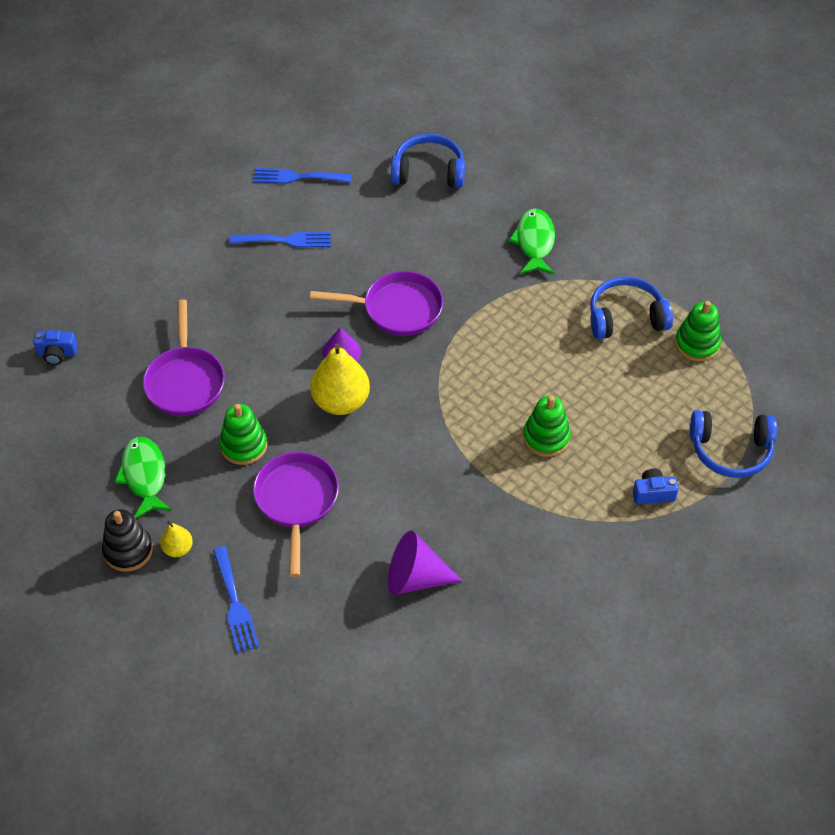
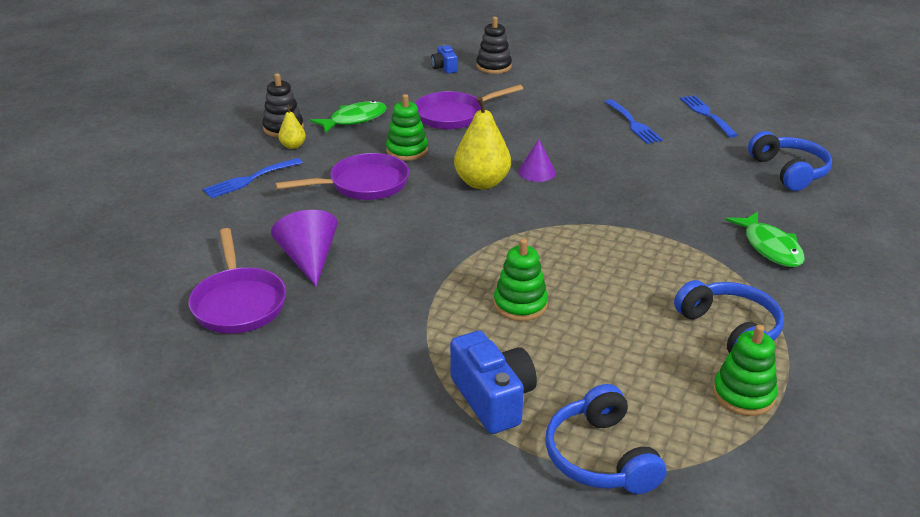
camera: 70 degrees right, 20 degrees down
(83, 306) = (493, 66): none -> black stacking toy
(397, 309) = (608, 188): purple pan -> purple pan (239, 303)
(534, 242) = (770, 247): green fish -> green fish turned 90 degrees clockwise
(653, 493) = (493, 398): blue camera -> blue camera, size x1.78

